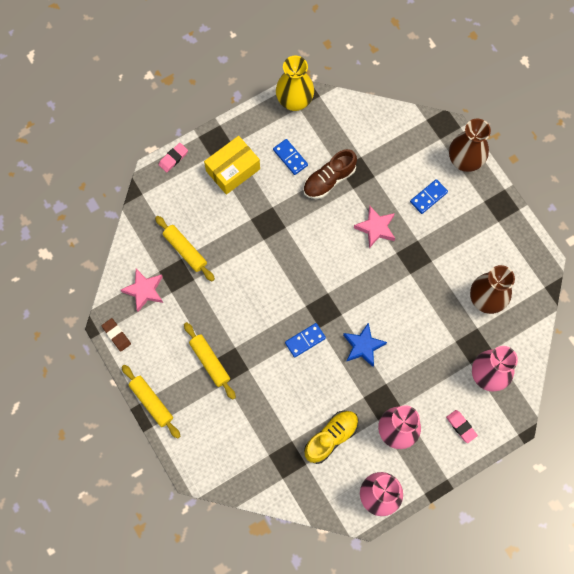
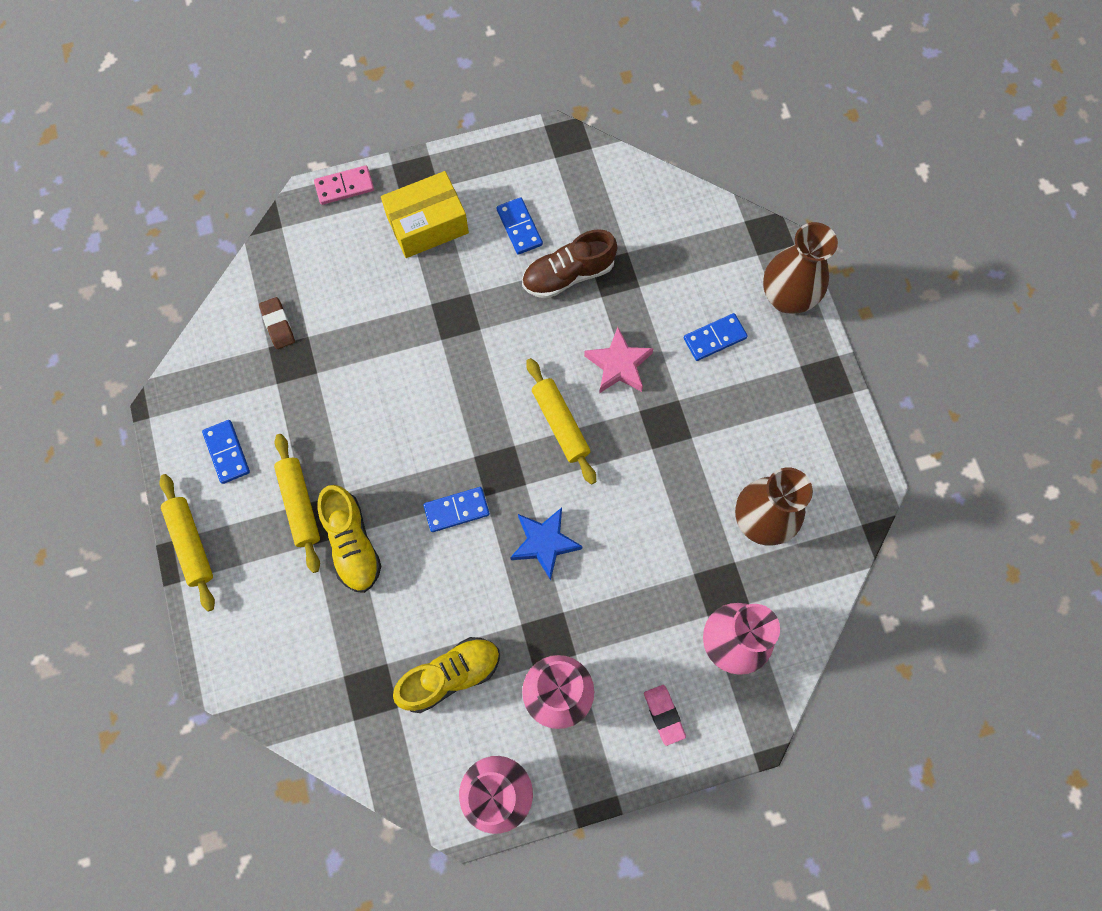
camera: 15 degrees right, 0 degrees up
(116, 335) = (173, 427): brown eraser -> brown eraser (278, 325)
(144, 290) = (237, 370): pink star -> none
(155, 342) = (227, 452): none -> blue domino
(173, 158) = (344, 186): pink eraser -> pink domino
(185, 250) = (317, 326): yellow rolling pin -> yellow rolling pin (560, 424)
(249, 376) = (352, 543): none -> yellow shoe
(294, 101) = (551, 147): yellow vase -> none

